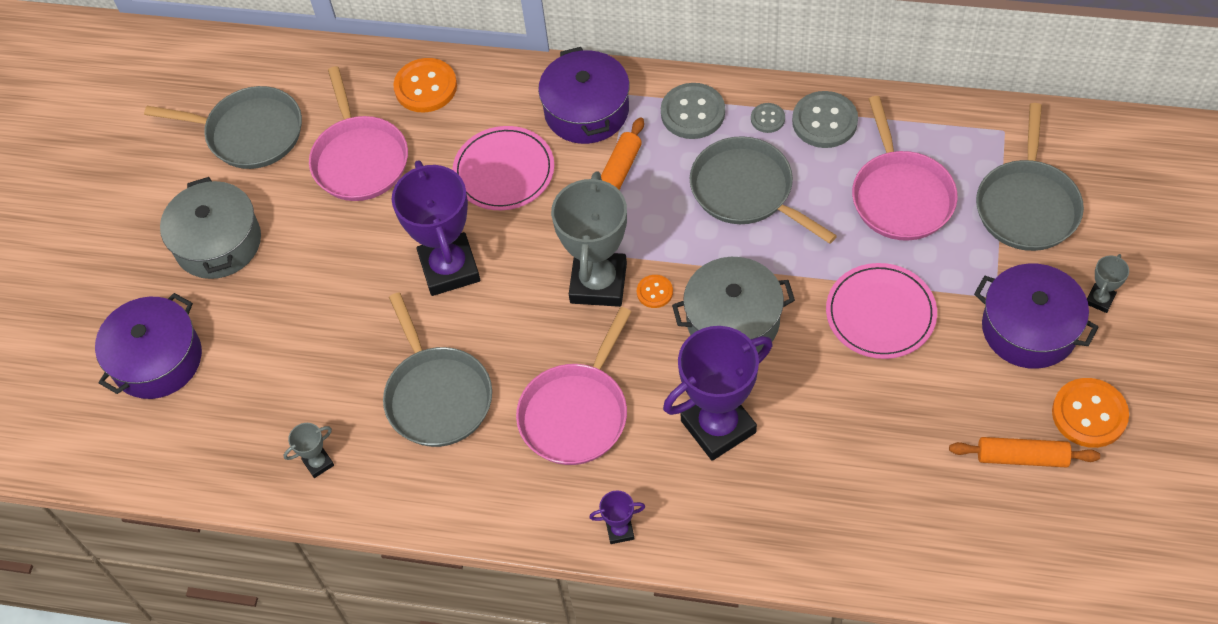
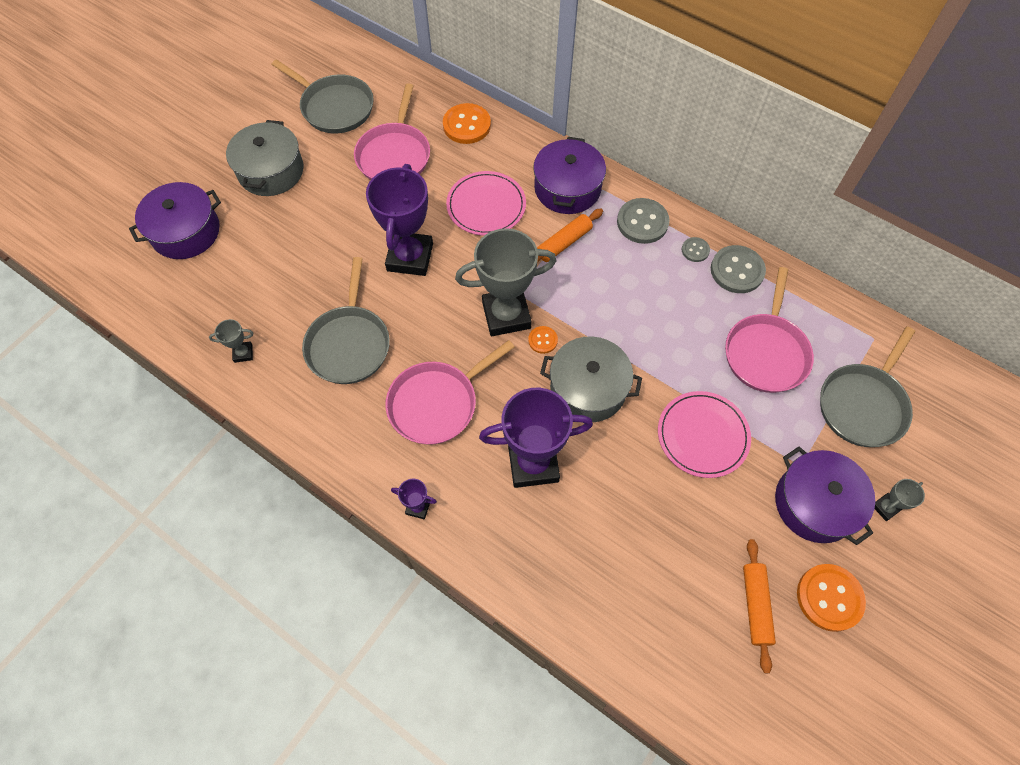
camera: 20 degrees right, 5 degrees up
(598, 283) = (506, 315): grey trophy -> grey trophy turned 45 degrees clockwise
(746, 191) = (650, 296): grey pan -> none
(1022, 457) = (755, 605): orange rolling pin -> orange rolling pin turned 60 degrees clockwise

